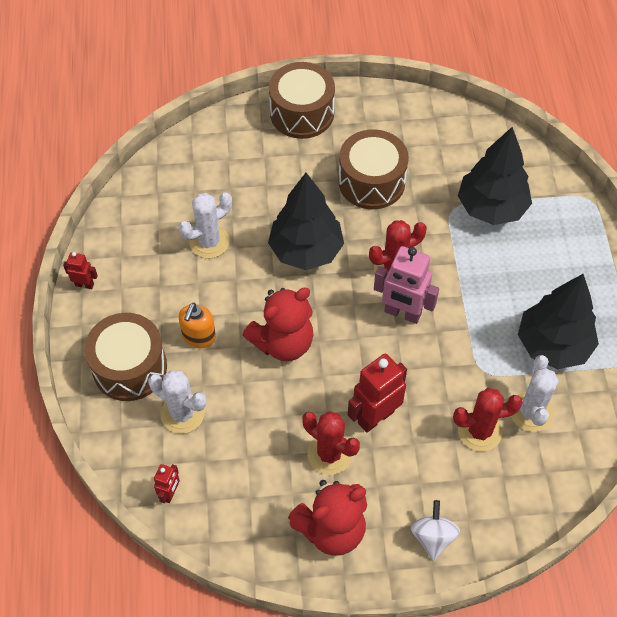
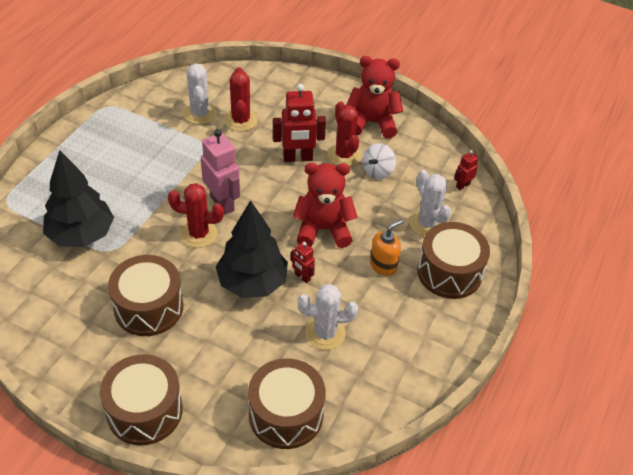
camera: 150 degrees left, 10 degrees down
(84, 284) = (454, 355): red robot -> red robot (302, 277)
(196, 165) = (286, 414): none -> brown drum
(433, 537) = (317, 93): white spinning top -> white spinning top (378, 171)
(479, 431) = (241, 120): red cactus -> red cactus turned 60 degrees clockwise
(531, 412) = (200, 113): white cactus -> white cactus turned 45 degrees counterclockwise
(553, 345) = (145, 136): black tree -> none

